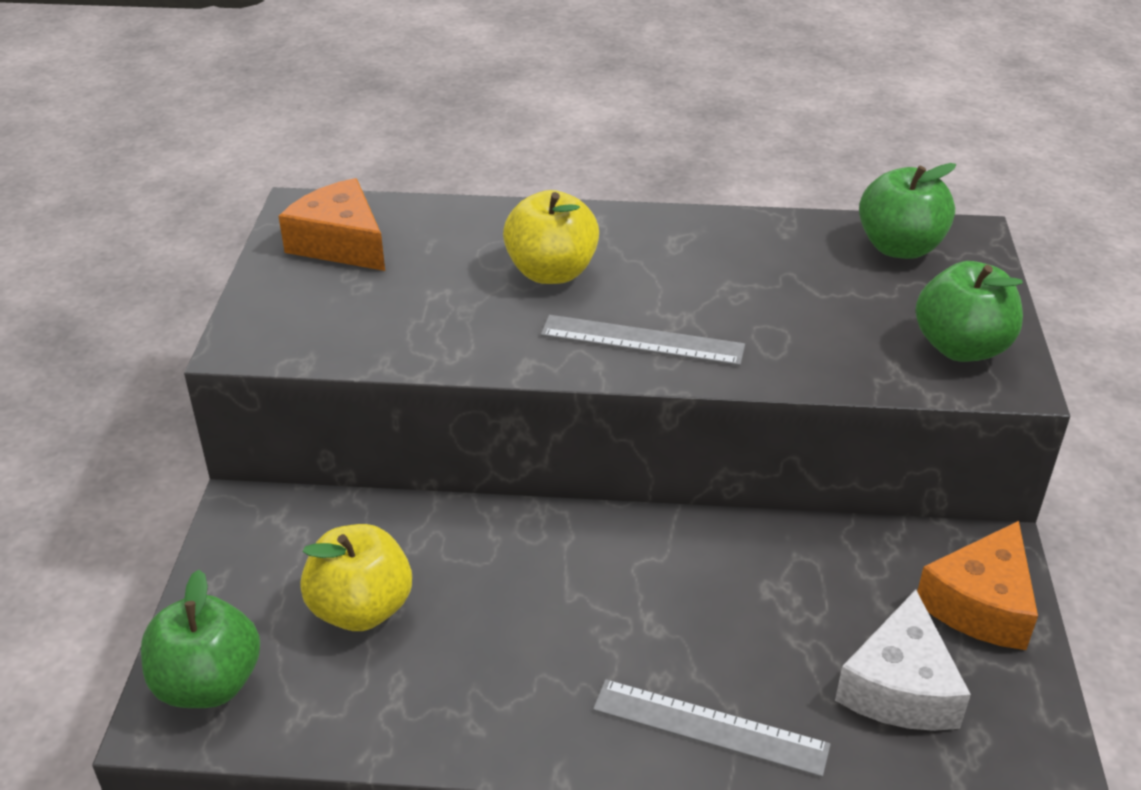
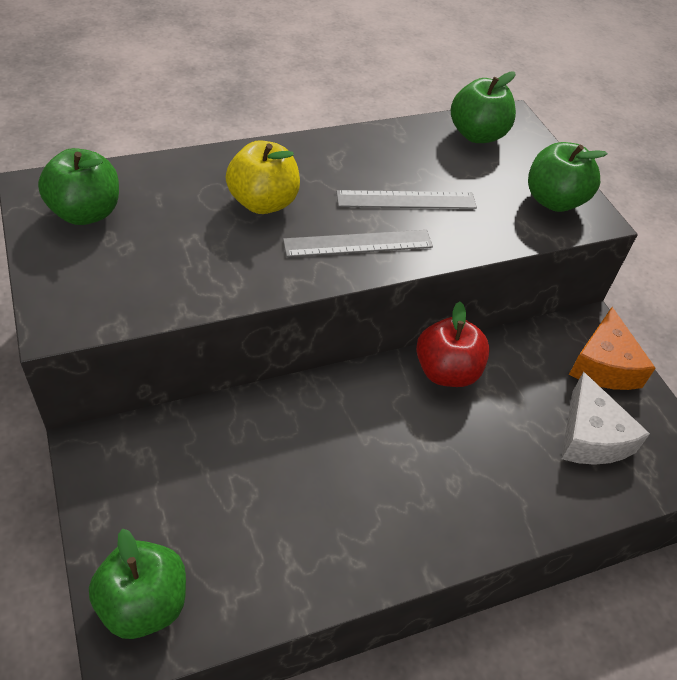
camera: 30 degrees left, 10 degrees up
(340, 243) = (86, 213): orange cheese -> green apple
(361, 609) = (226, 500): yellow apple -> none
(710, 727) = (501, 505): grey ruler -> grey ruler (406, 200)
(731, 548) = (446, 372): none -> red apple

